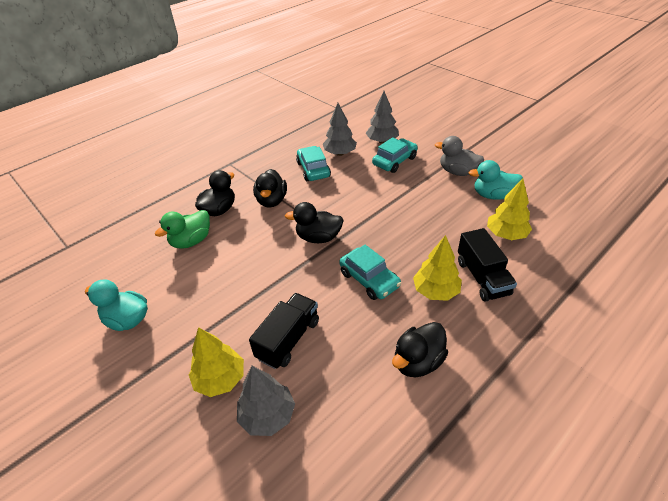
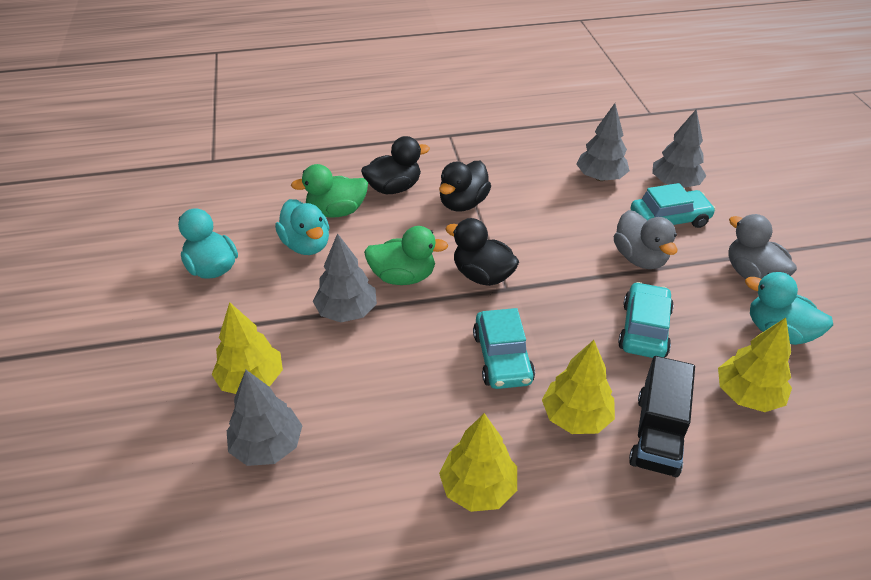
camera: 30 degrees right, 0 degrees up
(187, 272) = (306, 245): none -> turquoise duck
(251, 300) = (347, 311): none -> grey tree
(270, 261) = (403, 277): none -> green duck
(288, 339) = (352, 377): black truck -> none
(313, 169) = (547, 185): turquoise car -> turquoise car (644, 329)
(397, 188) = (640, 258): none -> grey duck
(418, 362) = (478, 488): black duck -> yellow tree

